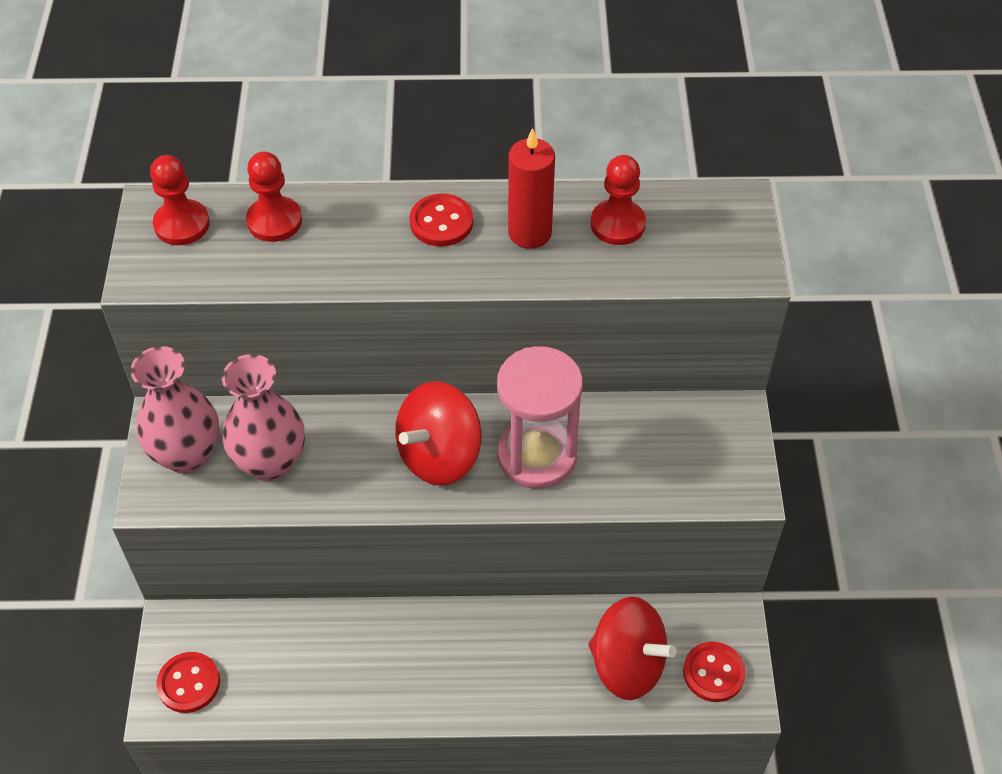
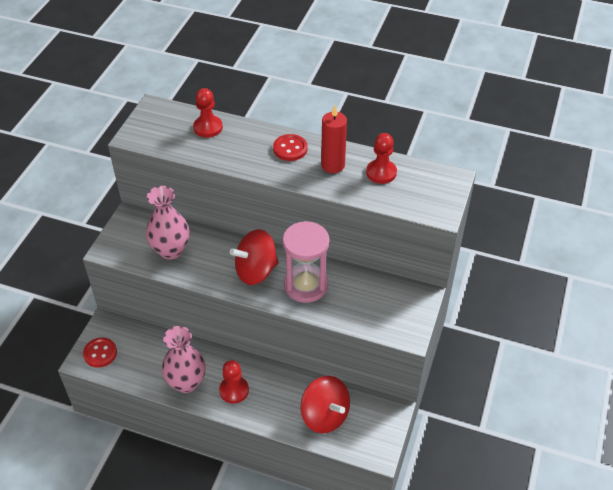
camera: 20 degrees right, 5 degrees down
(182, 224) = (163, 118): red pawn -> red pawn (234, 390)
(187, 455) = (133, 235): pink vase -> pink vase (186, 382)
(713, 673) = (369, 435): red button -> none

